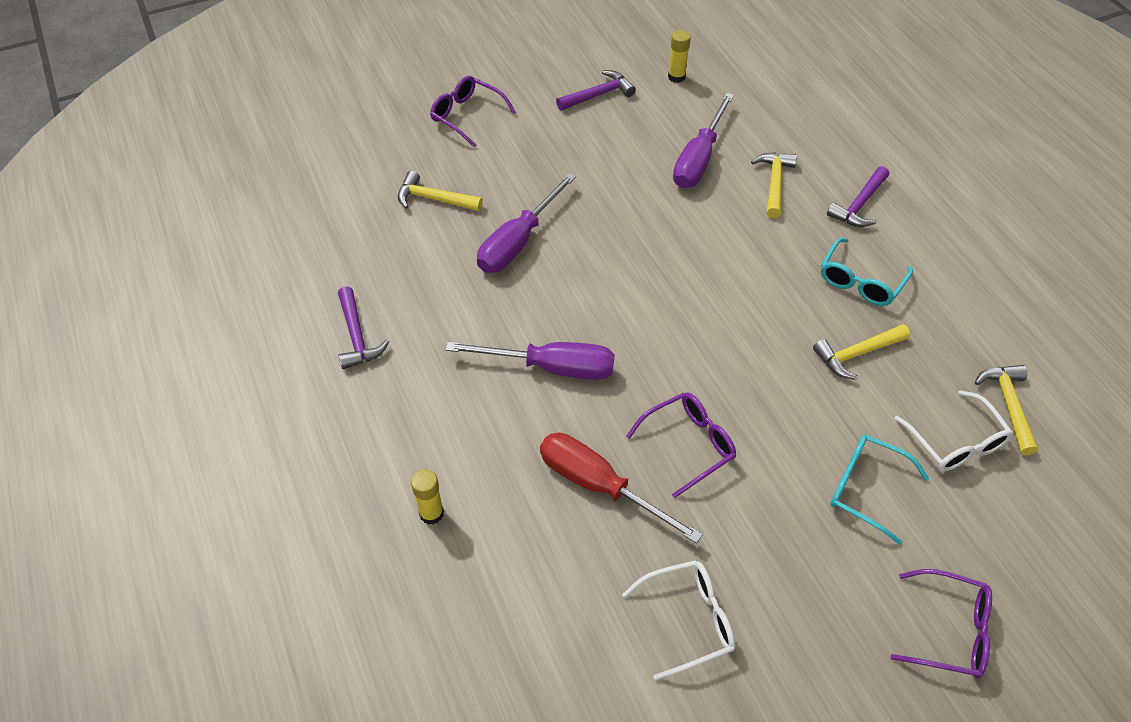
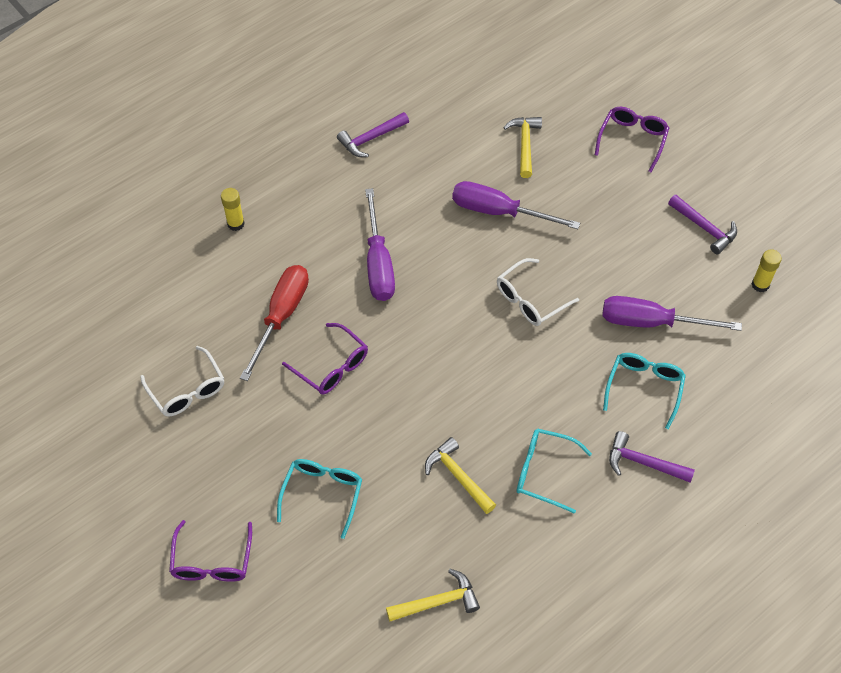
camera: 75 degrees right, 5 degrees up
(774, 183) = (644, 388): yellow hammer -> turquoise glasses
(956, 442) = (386, 560): white glasses -> white glasses (530, 300)

